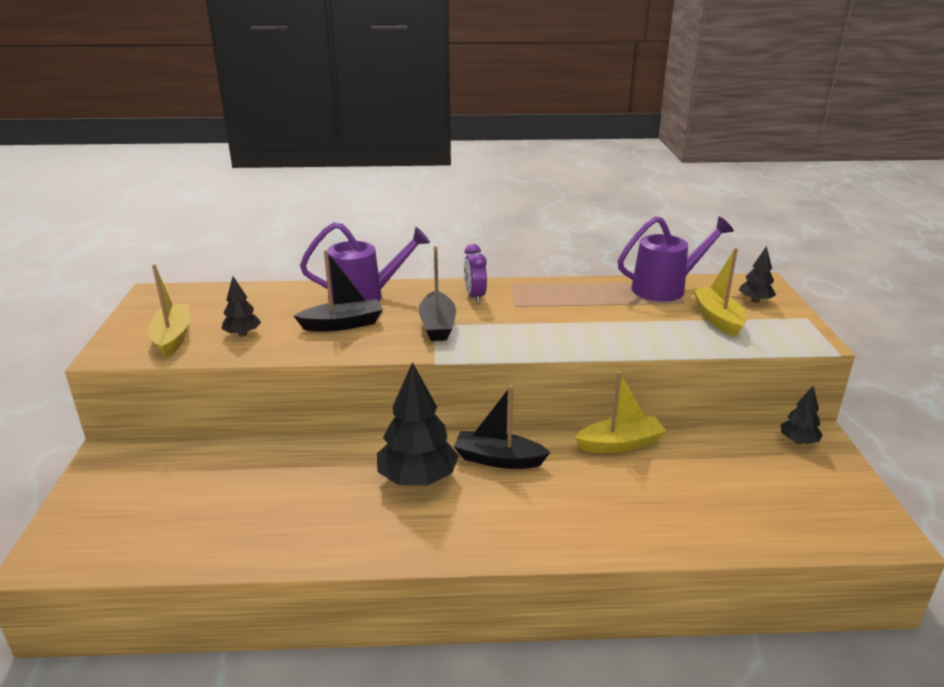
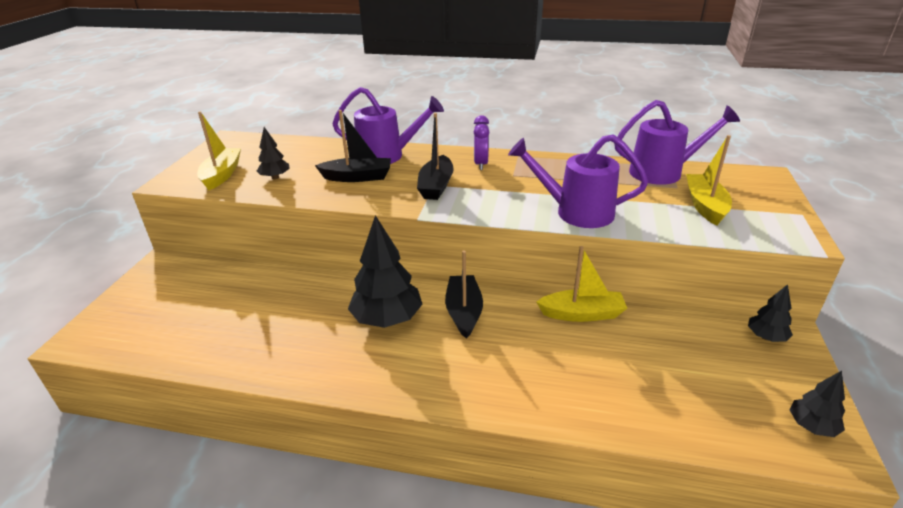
camera: 15 degrees right, 5 degrees up
(498, 459) = (464, 312): black boat -> black boat turned 60 degrees clockwise
(596, 338) = (575, 212): none -> purple watering can
(755, 301) = (751, 192): black tree -> black tree (811, 426)

